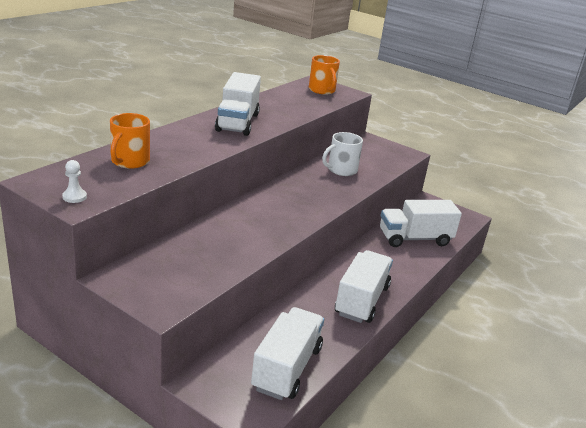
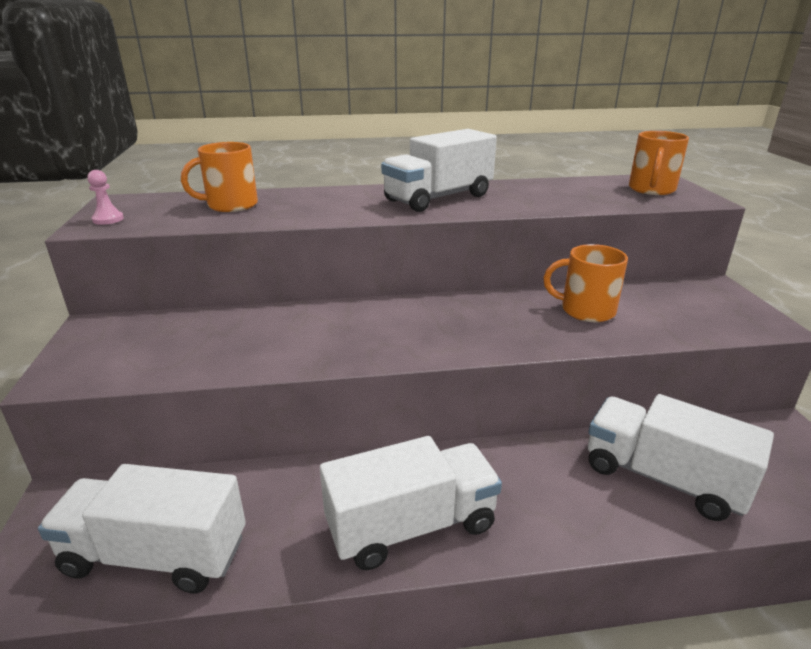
camera: 50 degrees right, 0 degrees up
(74, 197) = (108, 219): white pawn -> pink pawn
(287, 368) = (156, 555): white truck -> white truck turned 150 degrees counterclockwise
(341, 170) = (586, 310): white mug -> orange mug

